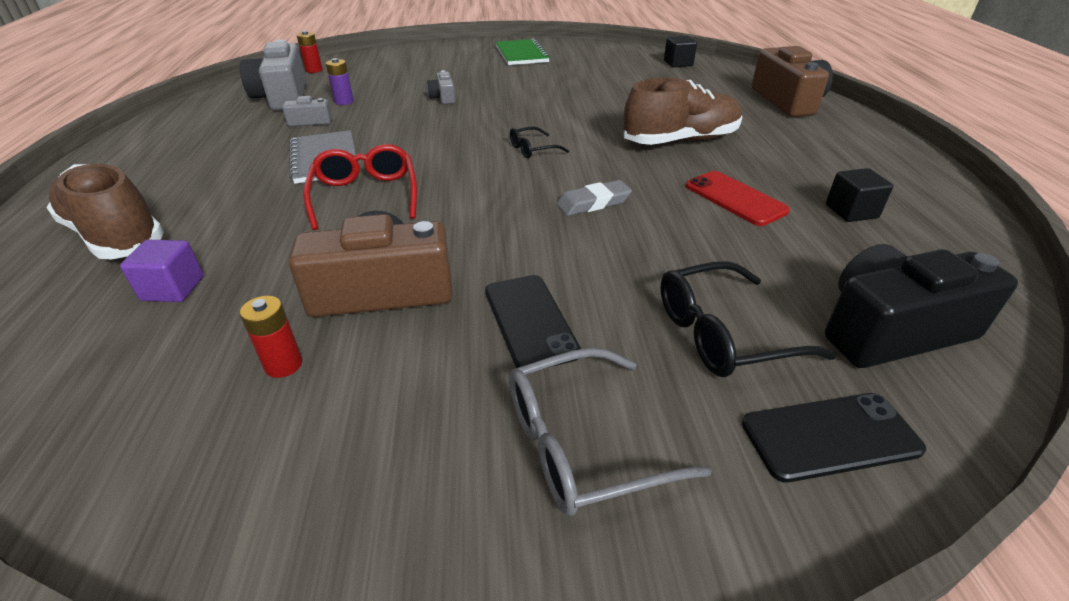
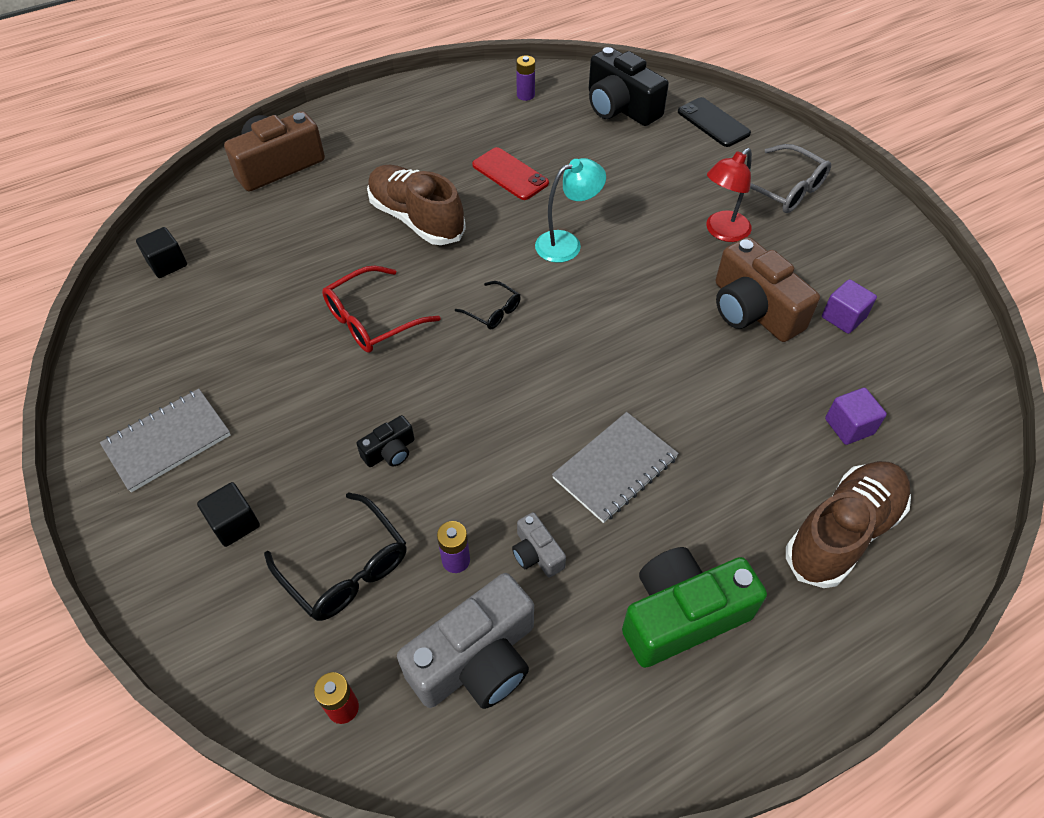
camera: 115 degrees left, 15 degrees up
(115, 235) = (843, 532): brown shoe -> brown shoe turned 150 degrees counterclockwise
(196, 152) = (682, 615): none -> green camera
(283, 365) = (843, 317): red battery -> purple cube
(365, 195) = (655, 390): red glasses -> red glasses (372, 320)
(443, 97) = (390, 451): grey camera -> black camera
(521, 54) = (167, 441): green notebook -> grey notebook
(530, 321) = (722, 232): black phone -> red lamp
(593, 203) = (567, 243): grey eraser -> turquoise lamp
(723, 334) = (670, 159): black glasses -> black glasses (346, 568)
(735, 198) = (510, 174): red phone -> red phone turned 75 degrees counterclockwise
(851, 211) = (494, 122): black cube -> black cube (234, 523)
(925, 249) = (525, 95): none -> purple battery

